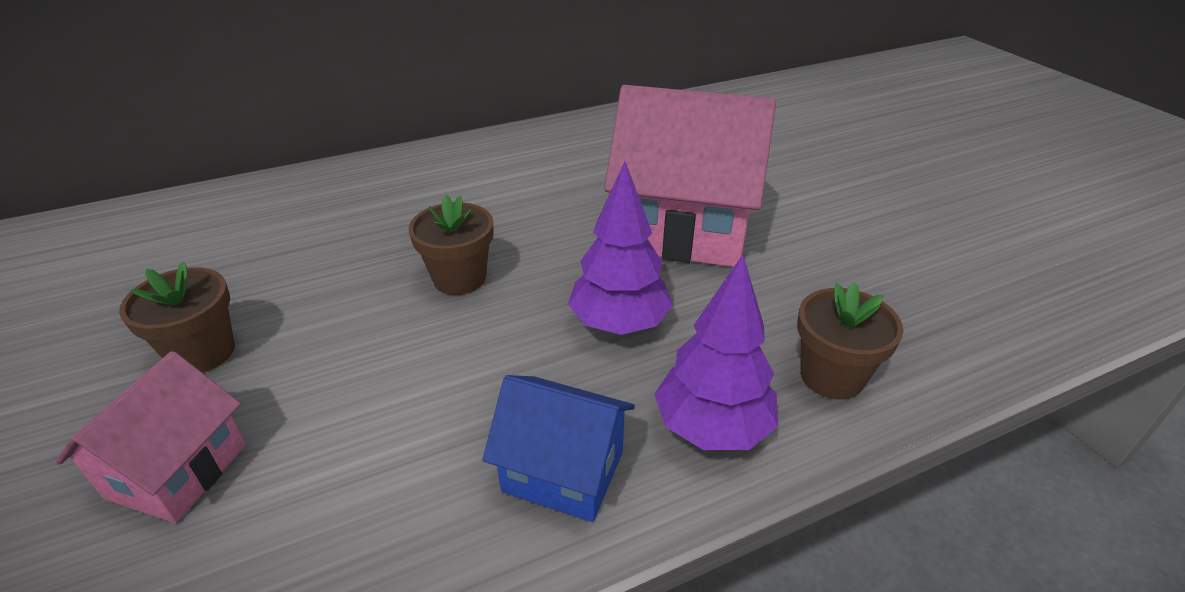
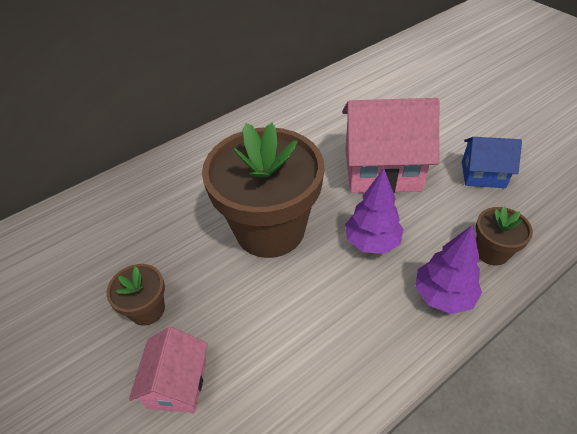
camera: 10 degrees left, 10 degrees up
(459, 278) = (270, 229): brown flower pot -> brown flower pot, size x2.28
(563, 471) = (379, 337): blue house -> blue house (483, 174)

